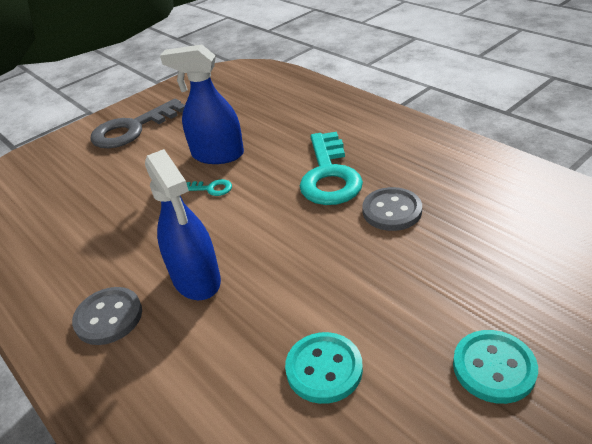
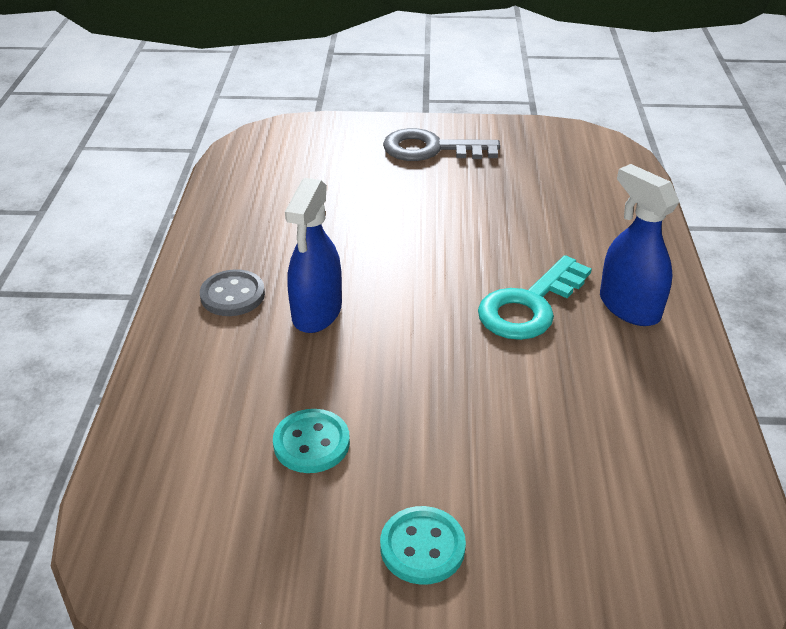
camera: 40 degrees right, 0 degrees up
(211, 188) = (421, 248): turquoise key -> none
(217, 155) = (465, 220): blue spray bottle -> blue spray bottle (629, 307)
(392, 211) = (534, 375): grey button -> none

